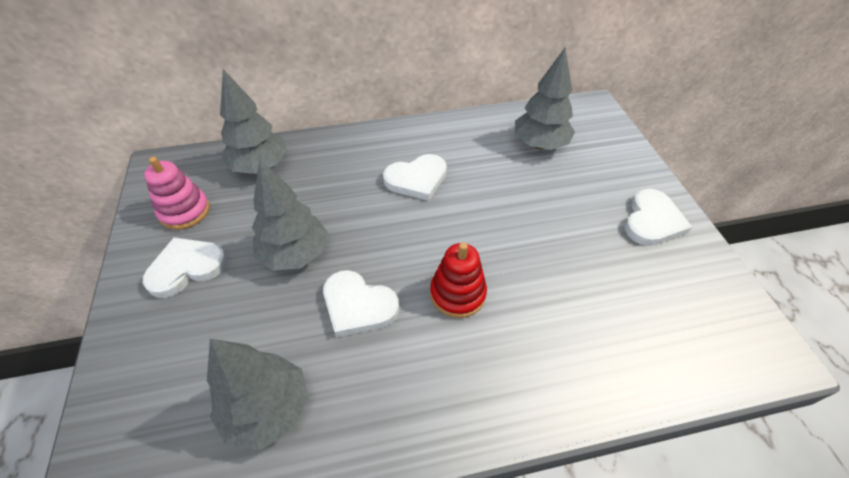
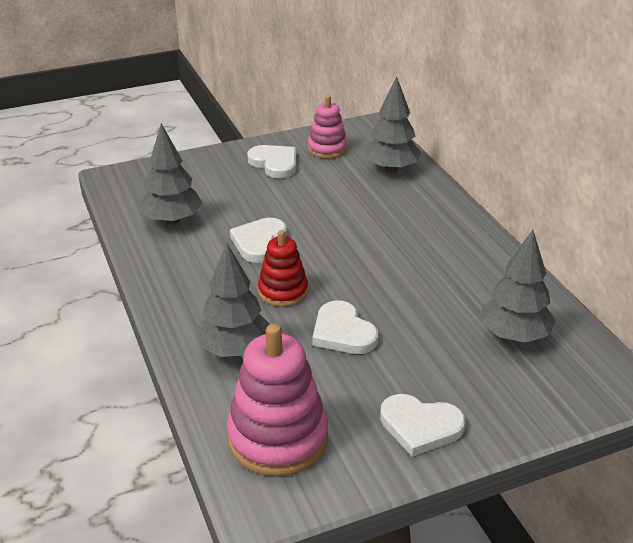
camera: 80 degrees right, 15 degrees down
(295, 254) = (301, 205): grey tree -> grey tree (234, 349)
(417, 179) = (414, 254): white heart -> white heart (343, 332)
(685, 327) = (277, 438): none -> pink stacking toy

